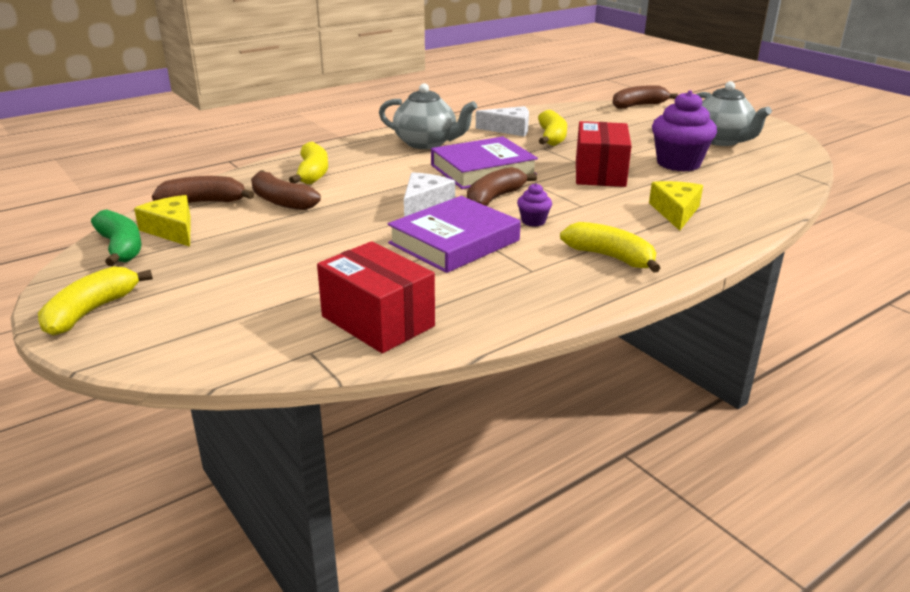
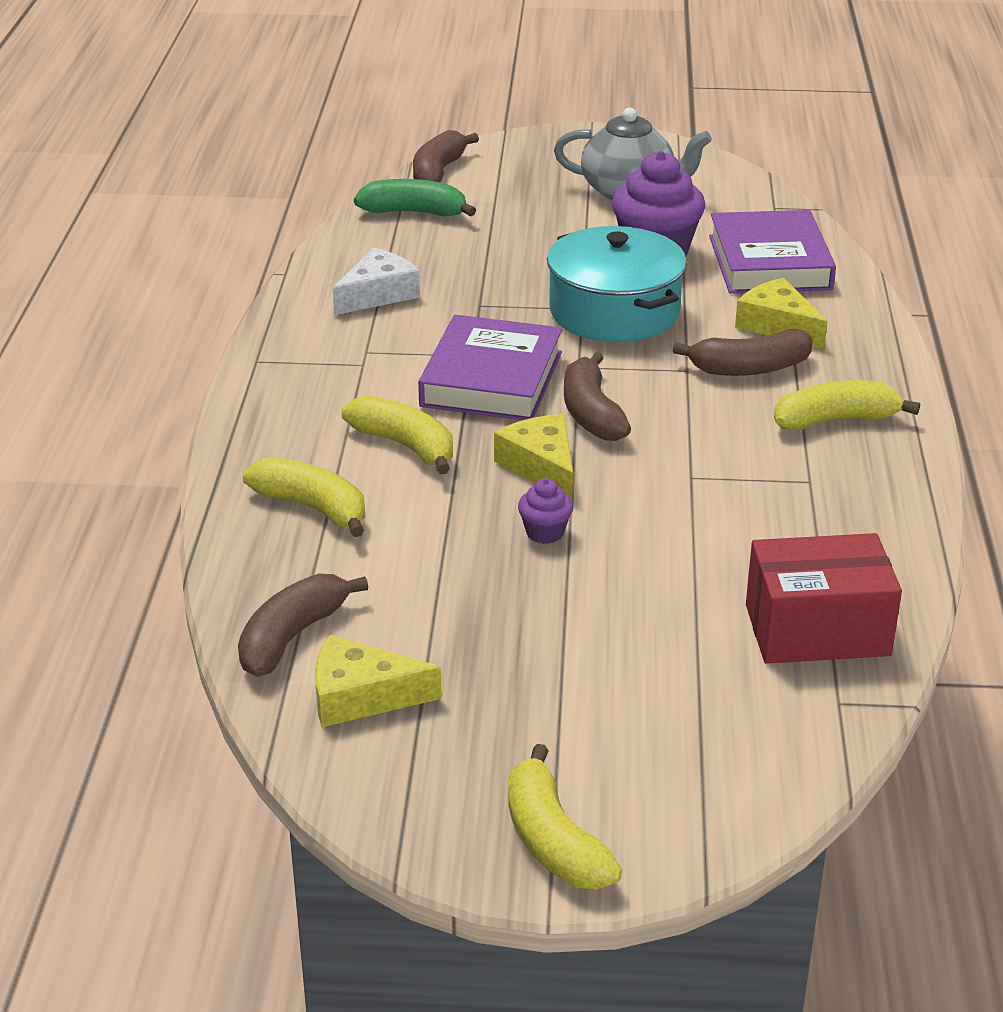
camera: 50 degrees left, 5 degrees up
(121, 248) = (368, 761): green banana -> green banana (414, 212)
(281, 201) = (381, 570): brown banana -> brown banana (749, 368)
(424, 204) = (541, 467): white cheese -> yellow cheese
(426, 143) = (333, 375): grey teapot -> none
(454, 242) = (679, 496): purple book -> purple book (769, 262)
(533, 221) = (690, 420): purple cupcake -> purple cupcake (545, 532)
(552, 137) = (454, 282): yellow banana -> yellow banana (405, 445)
(600, 173) = (614, 311): red box -> turquoise pot

